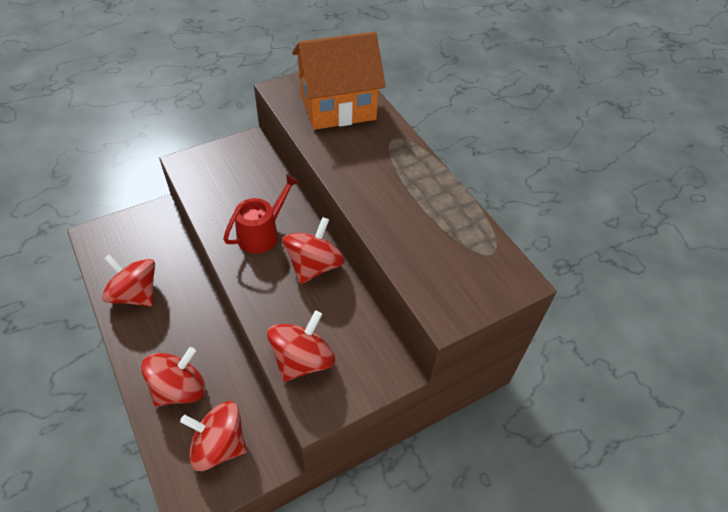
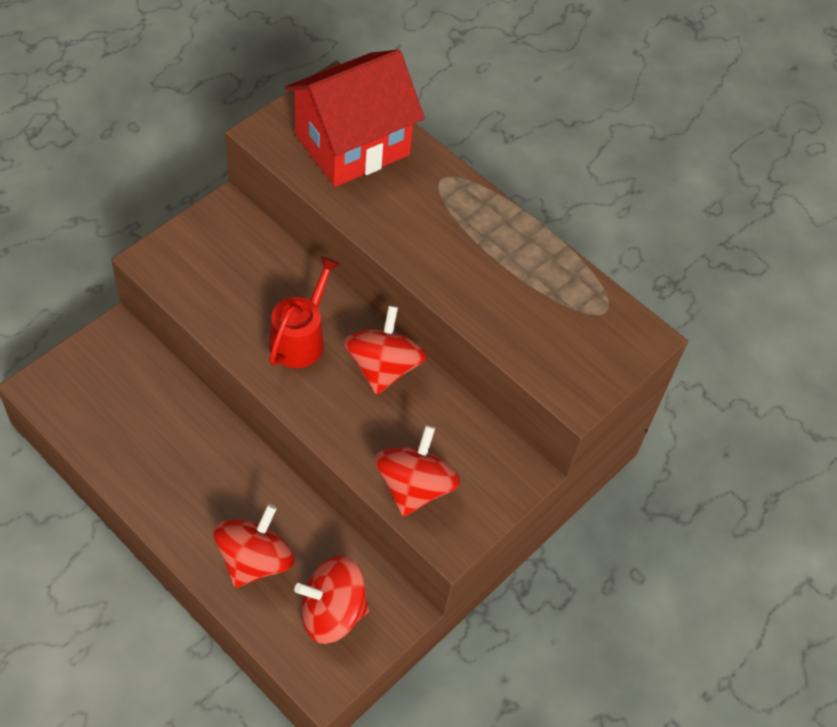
camera: 20 degrees left, 5 degrees up
(135, 294) = (141, 455): red spinning top -> none
(337, 106) = (352, 144): orange house -> red house

